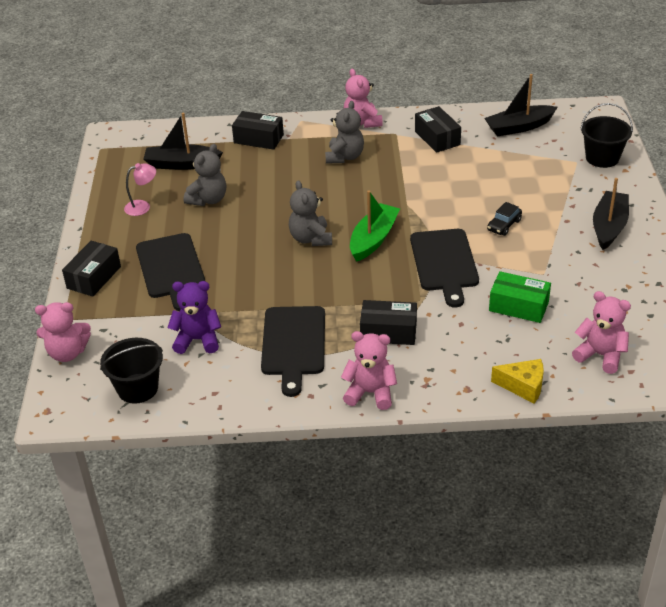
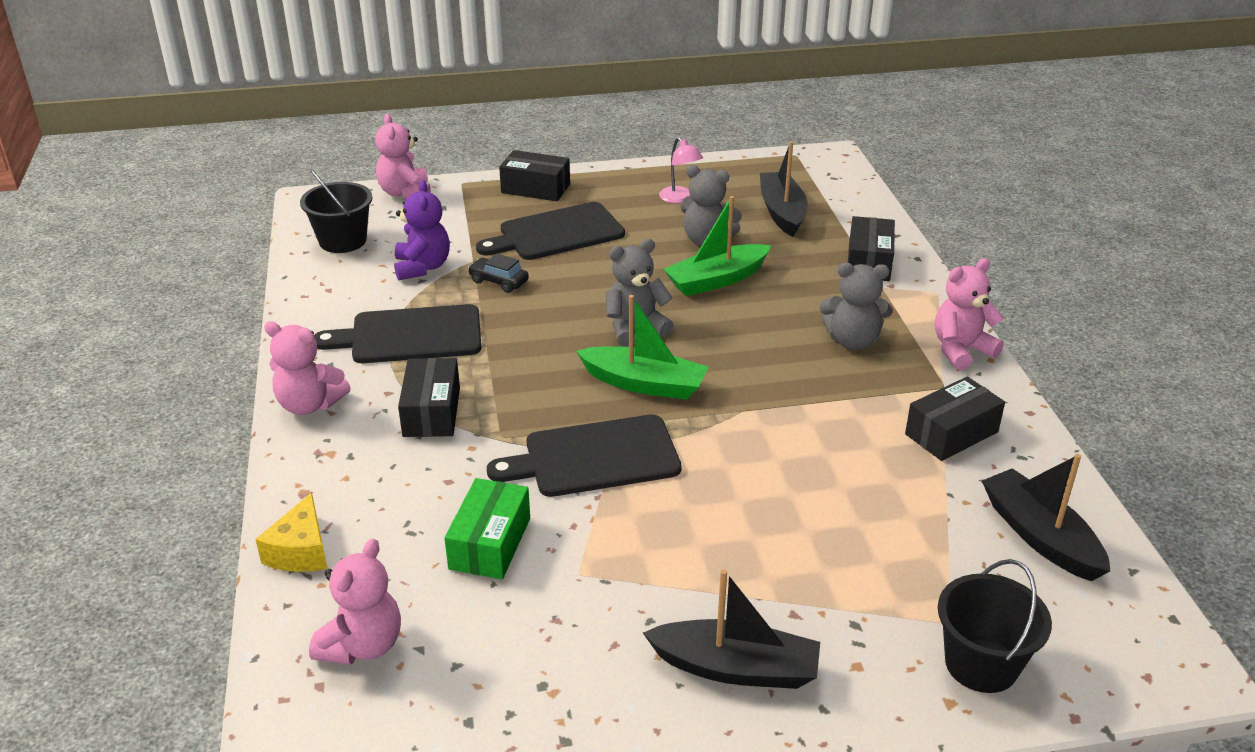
camera: 80 degrees right, 5 degrees down
(261, 200) = (716, 280): none -> green boat
(370, 393) = (309, 404): pink teddy bear -> pink teddy bear turned 105 degrees clockwise
(504, 225) = (709, 522): black car -> black car (499, 281)

